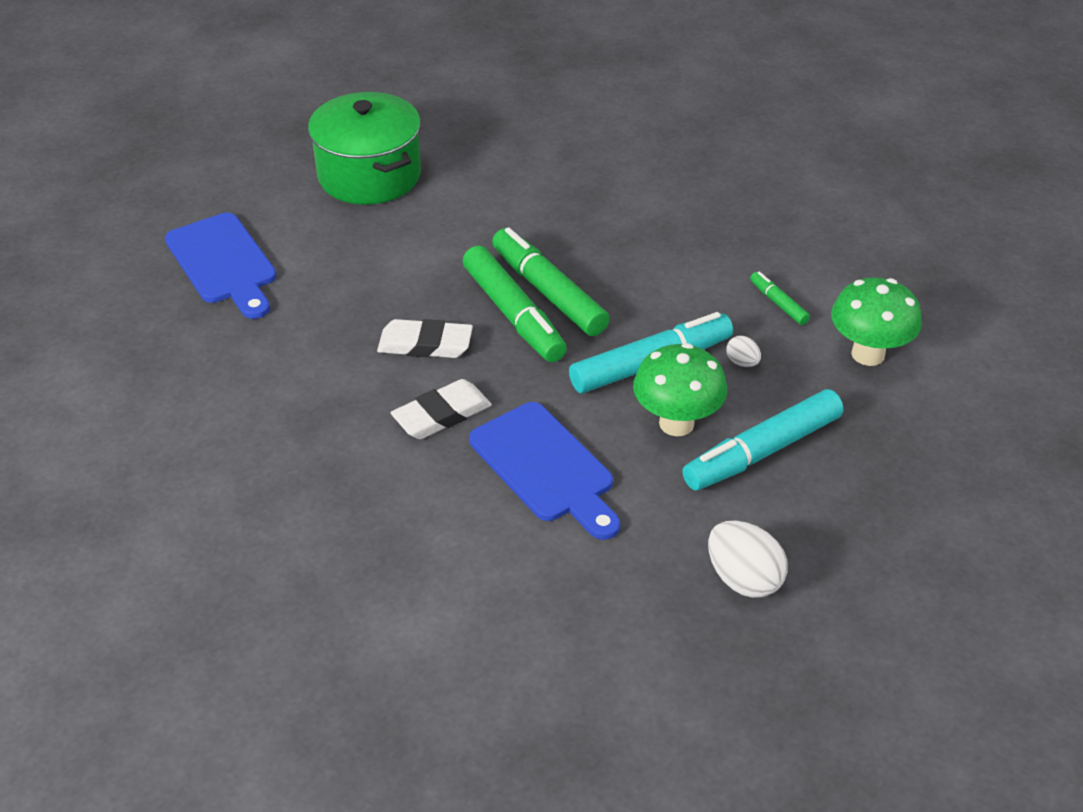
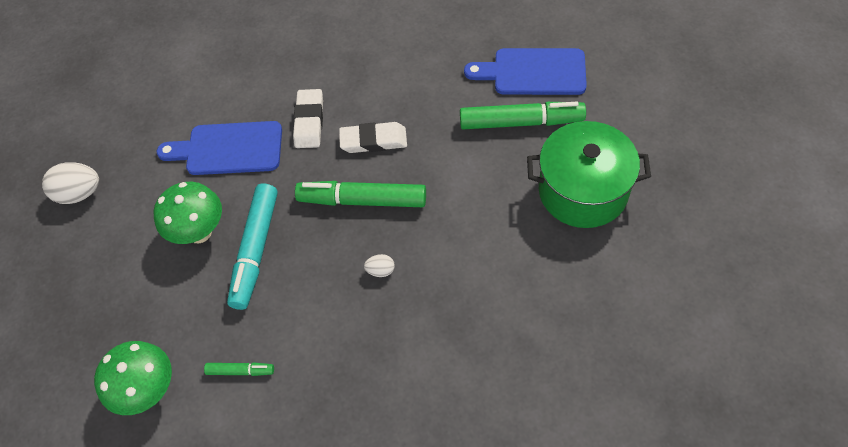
camera: 130 degrees right, 15 degrees up
(425, 344) = (373, 140): white eraser -> white eraser turned 45 degrees clockwise
(548, 293) = (367, 232): green marker -> green marker (520, 122)
(742, 362) = (211, 304): white egg -> white egg (380, 270)
(763, 451) = (139, 263): turquoise marker -> none

